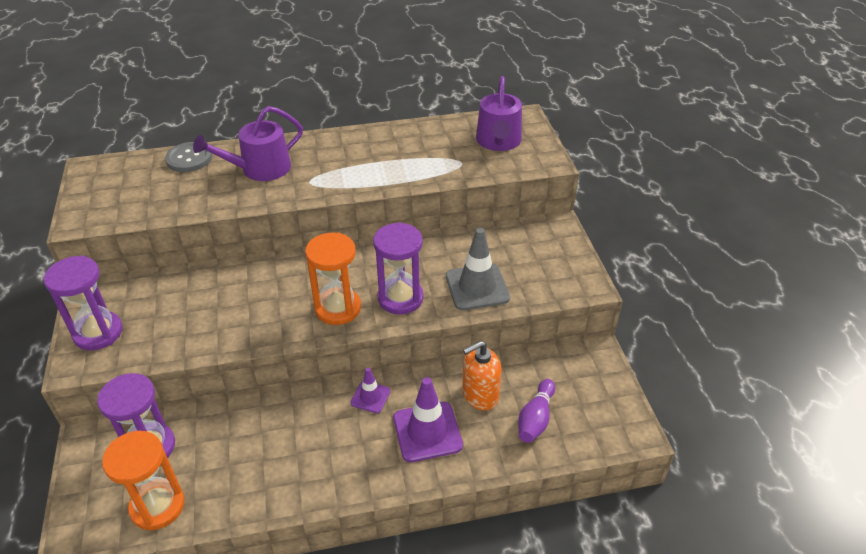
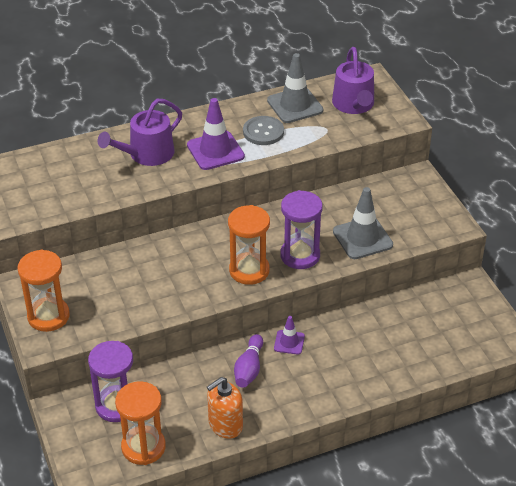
camera: 10 degrees left, 0 degrees up
(98, 333) = (48, 316): purple hourglass -> orange hourglass
(189, 158) = (76, 151): grey button -> grey button (263, 132)
(427, 432) = (345, 363): purple traffic cone -> purple traffic cone (215, 151)
(435, 136) = (295, 105): none -> grey traffic cone
(480, 395) = (380, 329): orange soap dispenser -> orange soap dispenser (225, 425)
(535, 419) = (431, 341): purple bowling pin -> purple bowling pin (249, 369)

